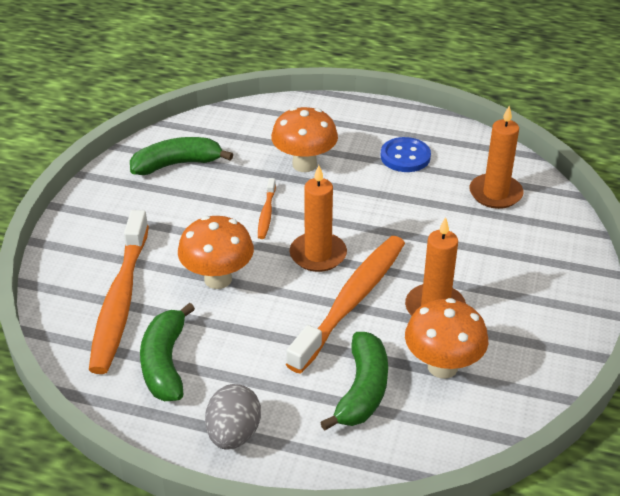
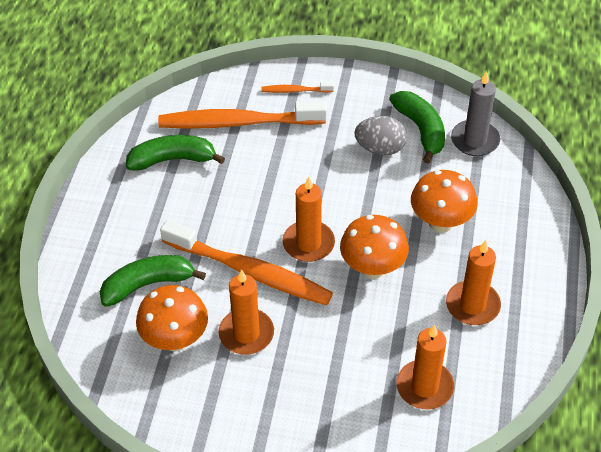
camera: 85 degrees right, 10 degrees up
(202, 132) = (475, 140): none -> grey candle
(218, 279) = (269, 178): orange mushroom -> orange mushroom (372, 268)
(233, 434) = (103, 209): grey egg -> grey egg (380, 148)
(266, 213) = (361, 201): orange toothbrush -> orange toothbrush (295, 90)
(362, 390) = (147, 284): green banana -> green banana turned 150 degrees clockwise
(405, 157) = (472, 305): blue button -> orange candle

